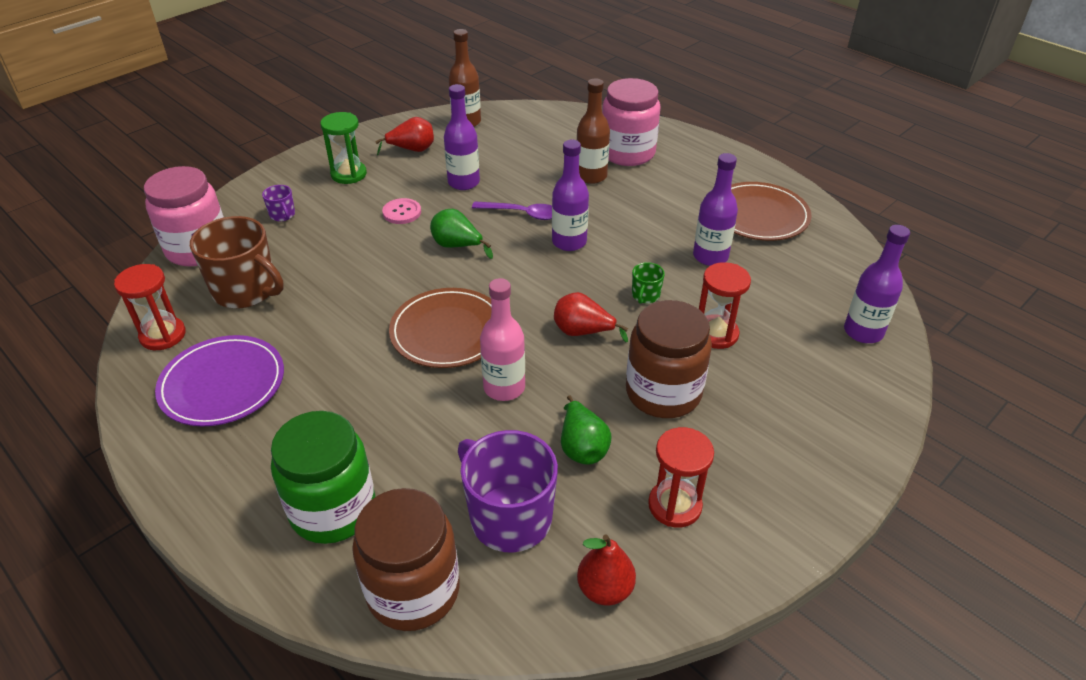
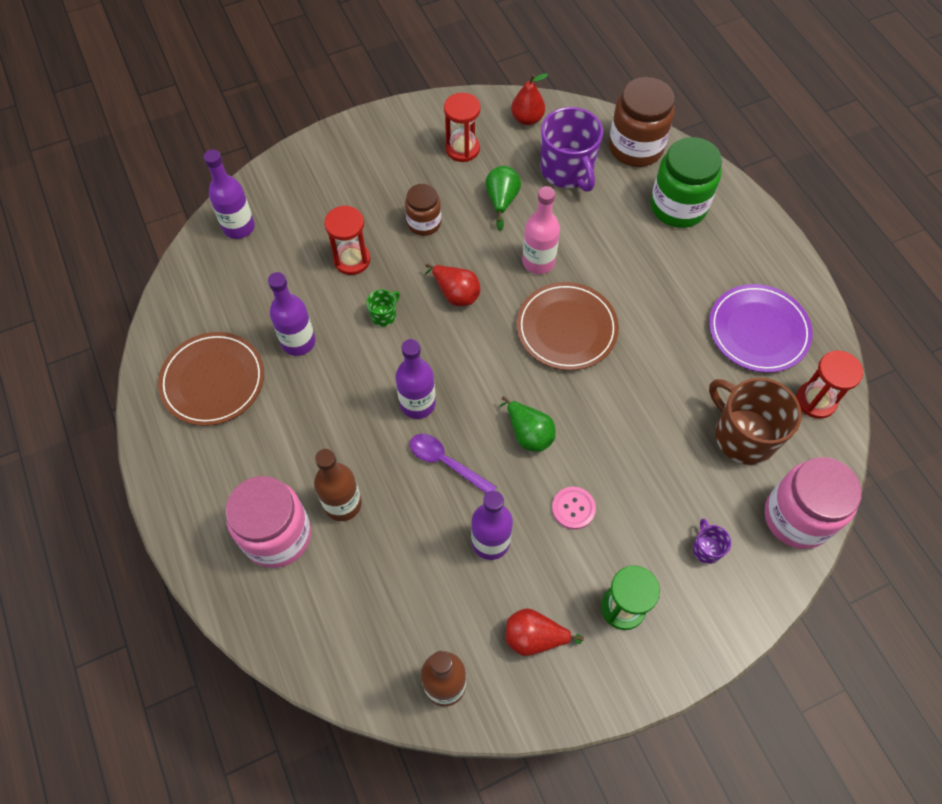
camera: 160 degrees left, 20 degrees up
(663, 393) = (424, 223): brown jar -> brown jar, size x0.59

